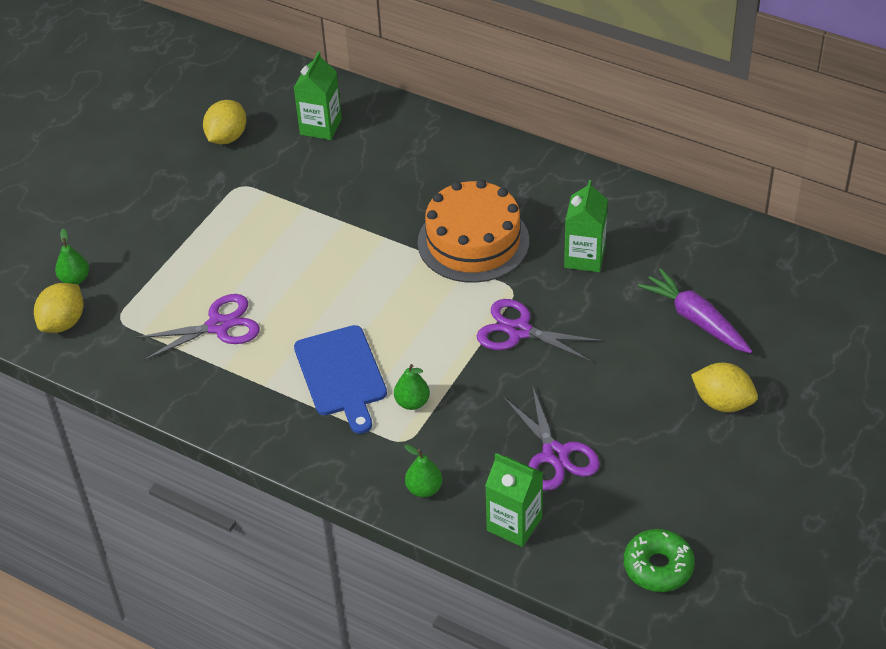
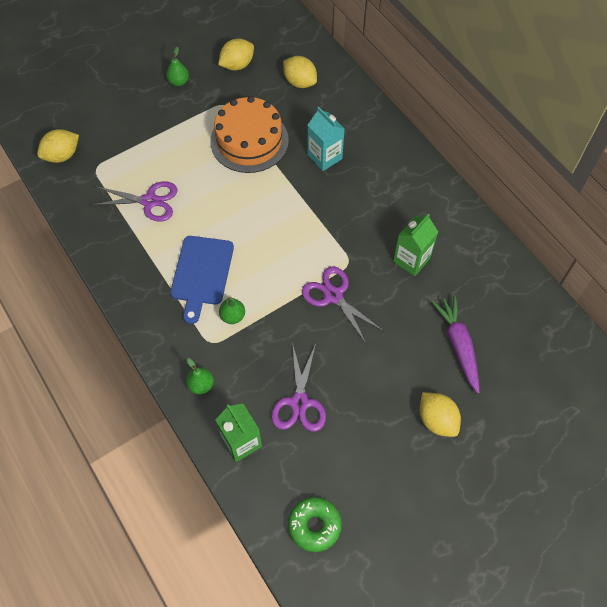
camera: 25 degrees right, 15 degrees up
(75, 279) = (87, 127): green pear -> green pear (179, 82)
(321, 127) = (300, 82): green carton -> yellow lemon
(407, 193) = (324, 157): none -> turquoise carton
(473, 241) = (345, 213): orange cake -> orange cake (249, 141)

